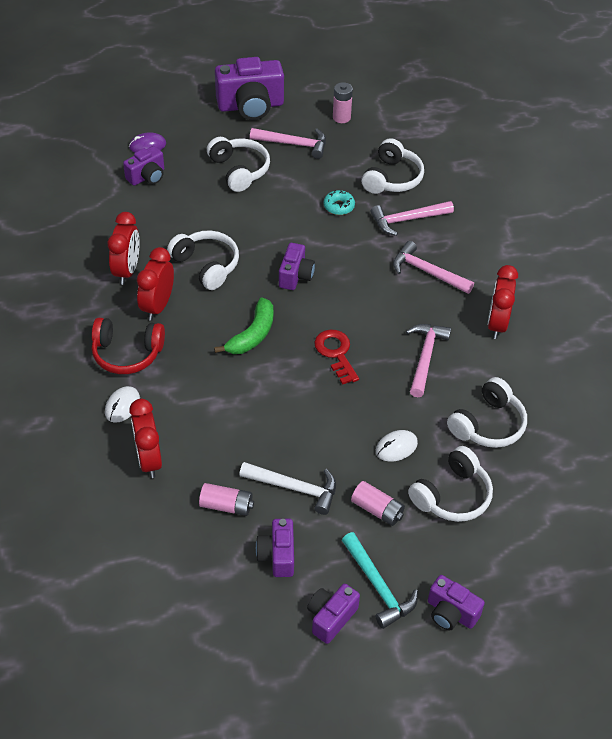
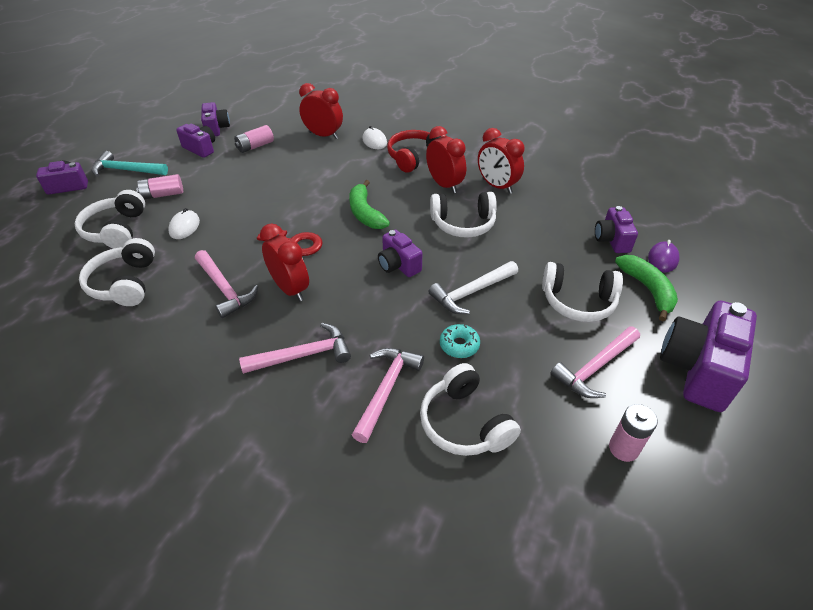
camera: 130 degrees right, 5 degrees down
(193, 143) = (647, 289): none -> green banana
(294, 488) = (227, 173): white hammer -> white hammer (471, 292)
(331, 617) = (142, 148): purple camera -> purple camera (216, 128)
(497, 324) = (187, 362): red clock -> red clock (290, 289)

